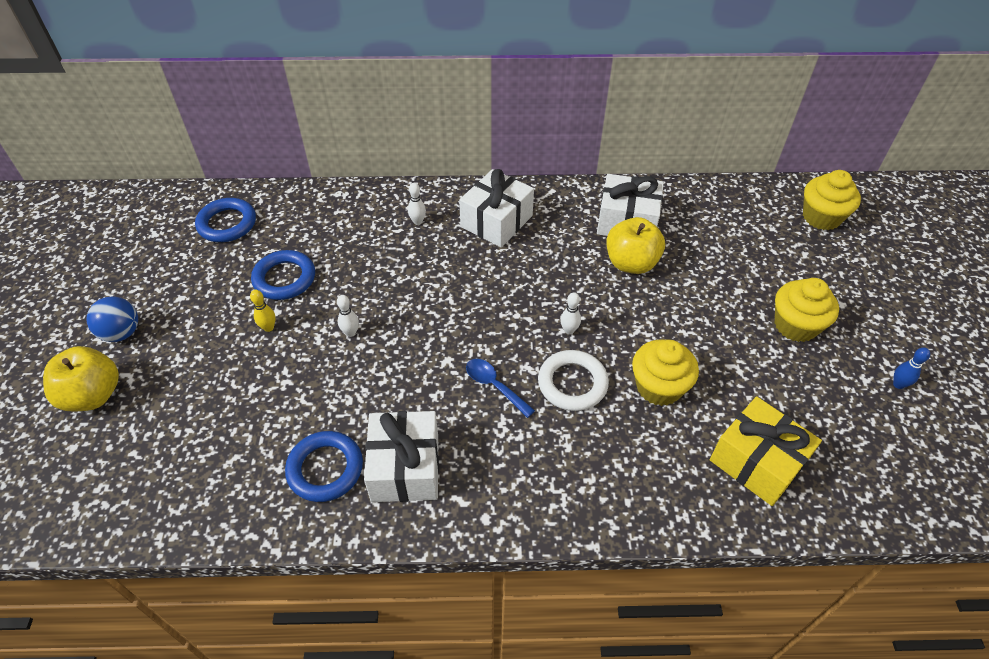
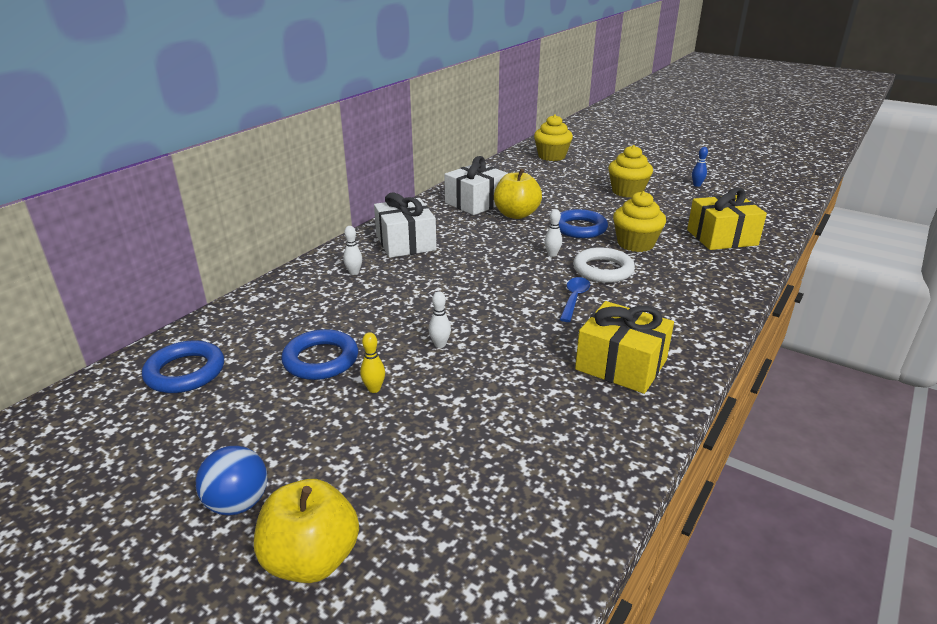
camera: 55 degrees left, 20 degrees down
(325, 469) = (587, 408): blue ring -> blue ring (580, 228)
(405, 467) = (621, 365): white gift -> yellow gift
(494, 386) = (574, 299): blue spoon -> blue spoon turned 120 degrees clockwise

